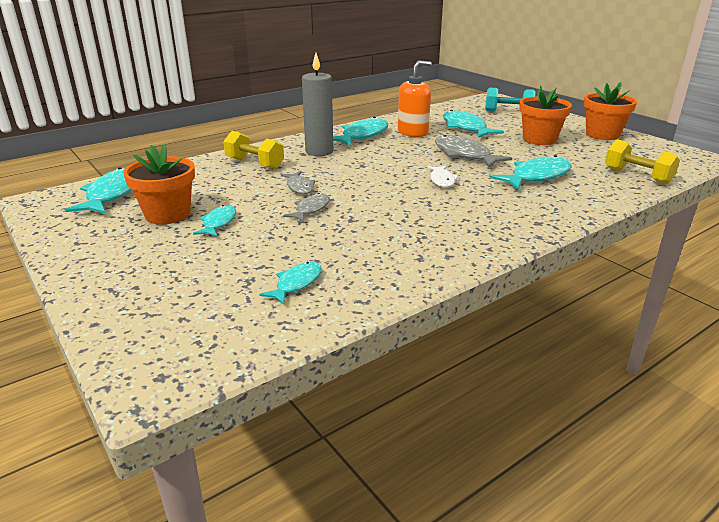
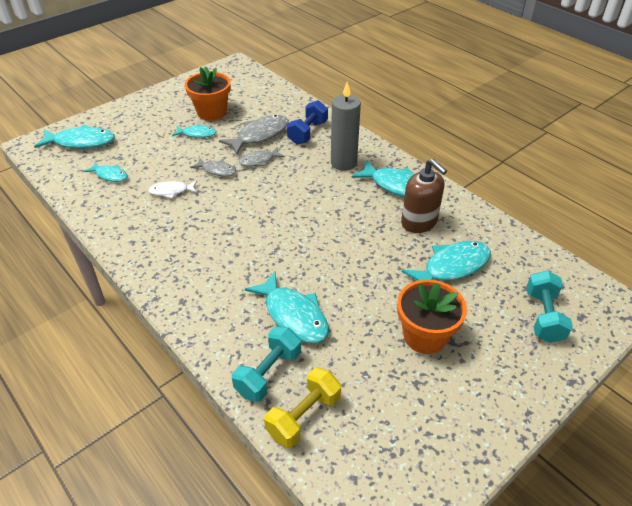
camera: 85 degrees right, 15 degrees up
(112, 194) = (244, 86): turquoise fish -> turquoise fish (81, 142)
(254, 164) = (307, 133): yellow dumbbell -> blue dumbbell
(413, 132) = (419, 222): orange soap dispenser -> brown soap dispenser
(442, 180) = (278, 242): white fish -> white fish (171, 191)
(464, 155) = (352, 261): grey fish -> grey fish (260, 135)
(602, 135) = (468, 416): orange flower pot -> none
(605, 186) = (268, 373): none -> turquoise dumbbell

